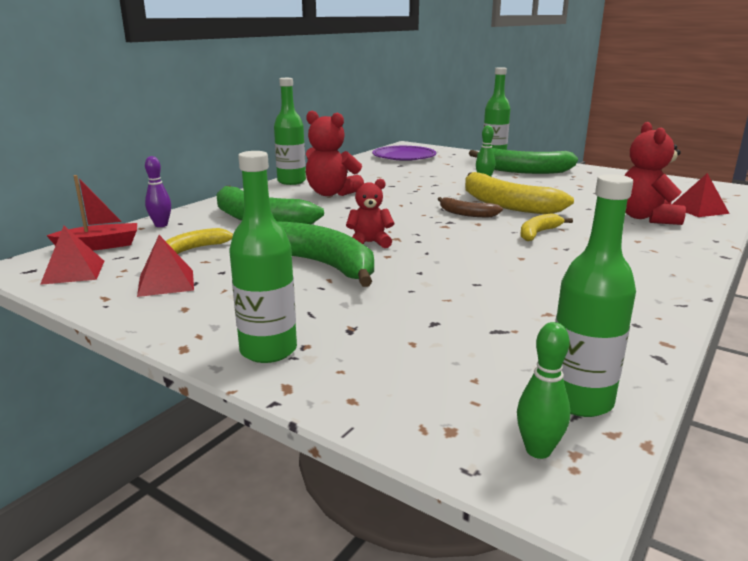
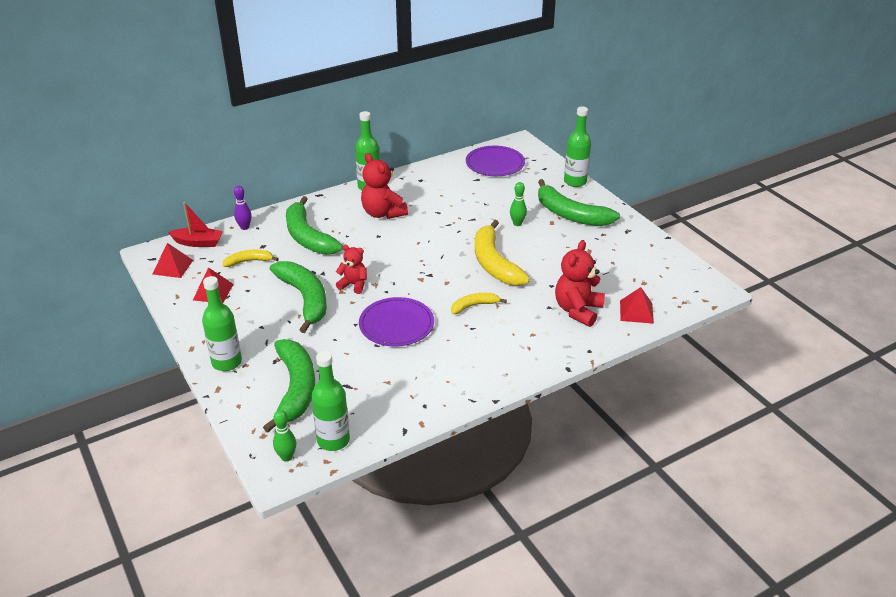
camera: 25 degrees right, 15 degrees up
(425, 353) = (295, 389): none -> green banana
(466, 214) = (451, 268): brown banana -> none
(474, 263) = (396, 325): none -> purple plate

